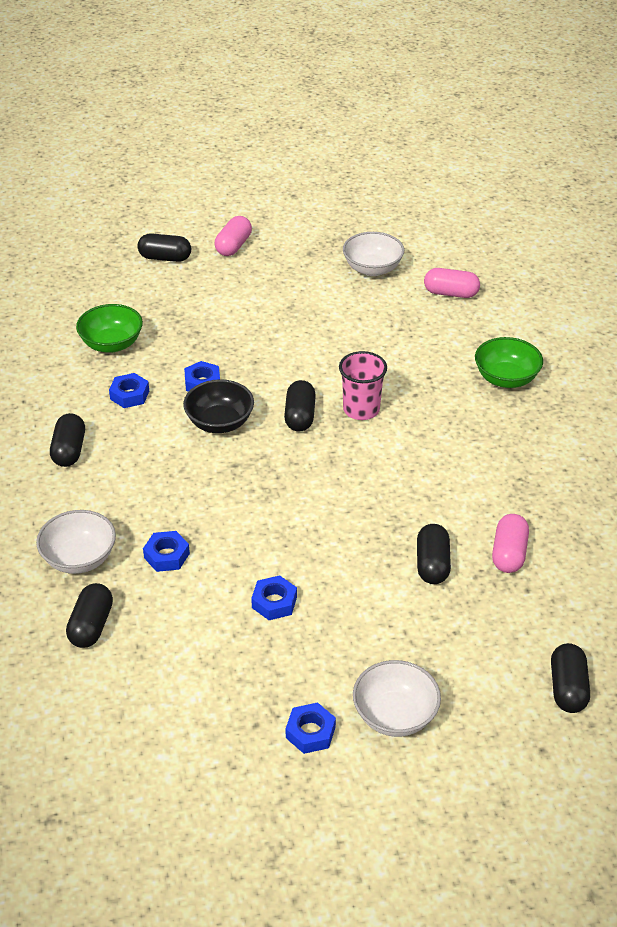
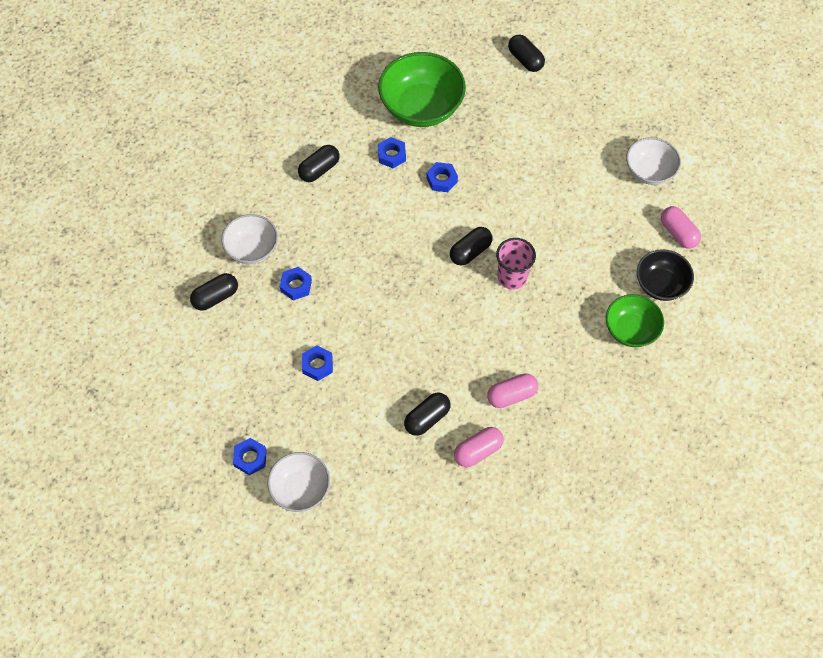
camera: 45 degrees right, 20 degrees up
(112, 344) = (421, 107): green bowl -> green bowl, size x1.65
(220, 422) = (420, 218): black bowl -> black bowl (660, 284)
(233, 246) = (579, 82): pink capsule -> pink capsule (511, 395)
(568, 688) = (406, 560): black capsule -> none

